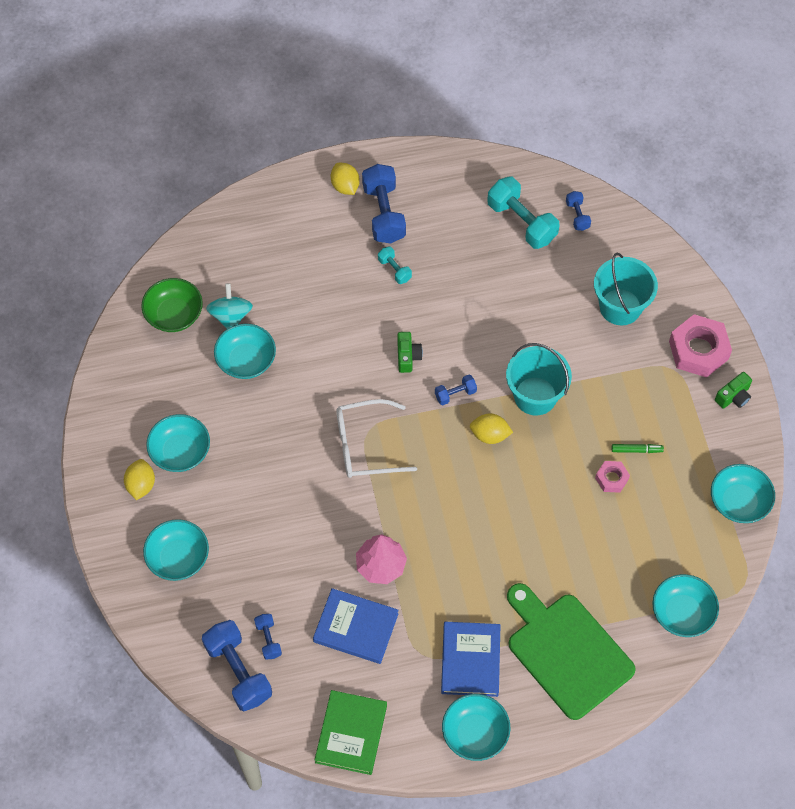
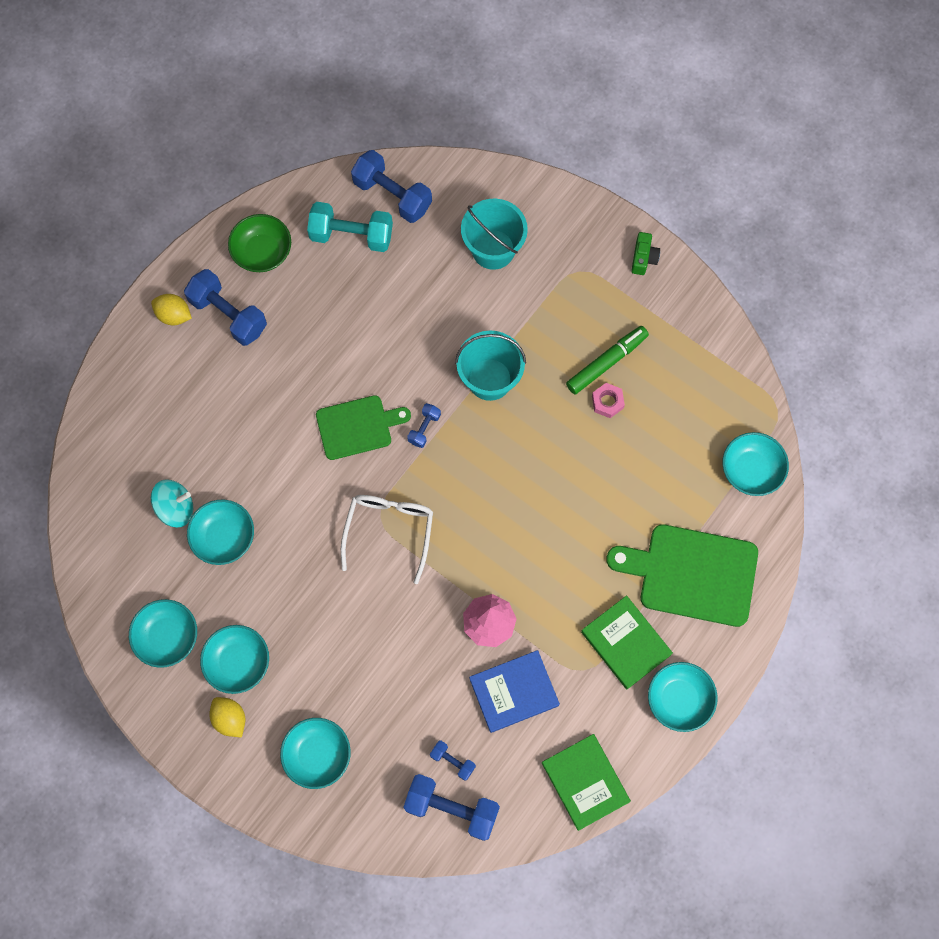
camera: 40 degrees left, 10 degrees up
(174, 314) = (125, 545): green bowl -> green bowl (262, 252)
(231, 316) = (176, 508): turquoise spinning top -> turquoise spinning top turned 120 degrees clockwise
(366, 445) = (389, 531): white glasses -> white glasses turned 150 degrees clockwise
(394, 270) = (281, 358): turquoise dumbbell -> none
(407, 356) = (357, 426): green camera -> green cutting board
(470, 660) = (625, 643): blue book -> green book
(490, 435) = (481, 441): yellow lemon -> none
(577, 215) = (392, 195): blue dumbbell -> blue dumbbell, size x1.98
(636, 450) = (606, 362): green marker -> green marker, size x1.87
(698, 350) = (584, 239): pink nut -> none
(739, 502) = (718, 344): turquoise bowl -> turquoise bowl (167, 637)

